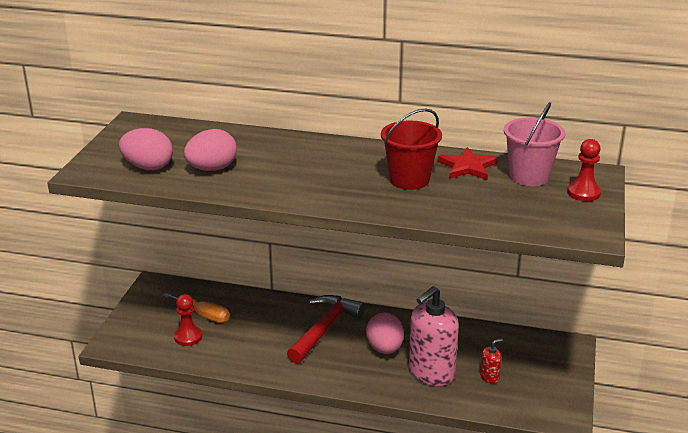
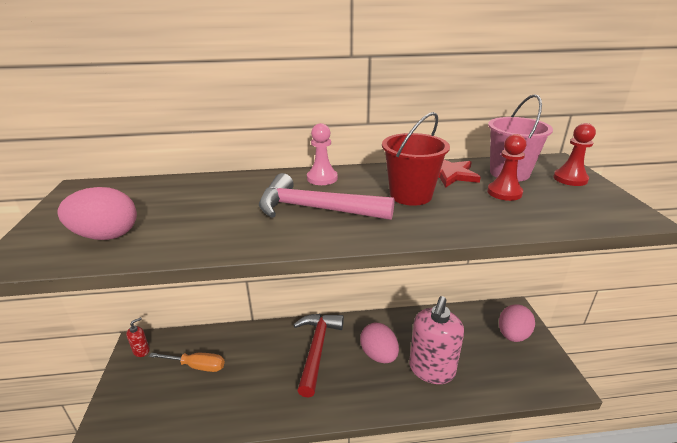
camera: 20 degrees left, 0 degrees up
(188, 337) = (187, 397): red pawn -> red pawn (504, 192)
(212, 169) = (190, 223): pink egg -> pink egg (512, 335)
(317, 176) = (315, 209): none -> pink hammer
(342, 149) = (322, 178): none -> pink pawn
(489, 377) = (479, 359): red soap dispenser -> red soap dispenser (141, 351)

